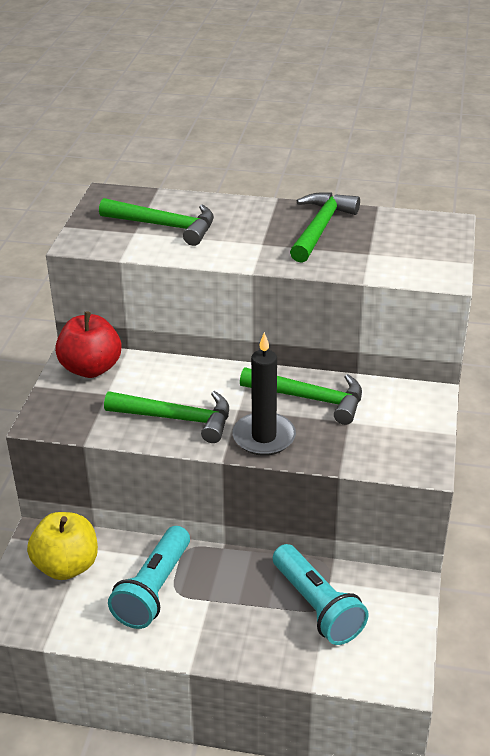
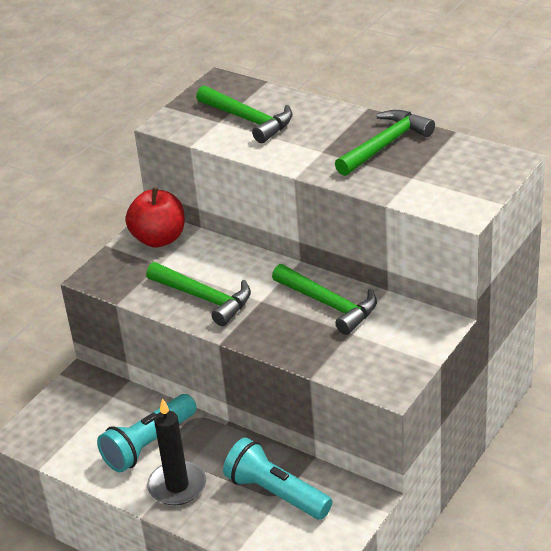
camera: 25 degrees right, 0 degrees up
(66, 566) = (90, 407): yellow apple -> none
(264, 437) = (267, 330): black candle -> black candle (177, 486)
(317, 606) = (276, 493): turquoise flashlight -> turquoise flashlight turned 135 degrees clockwise

